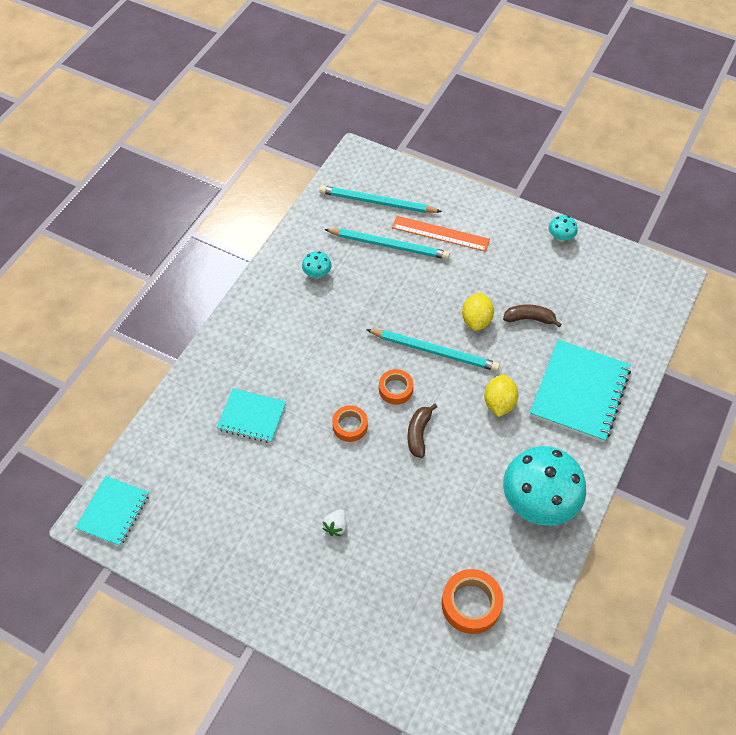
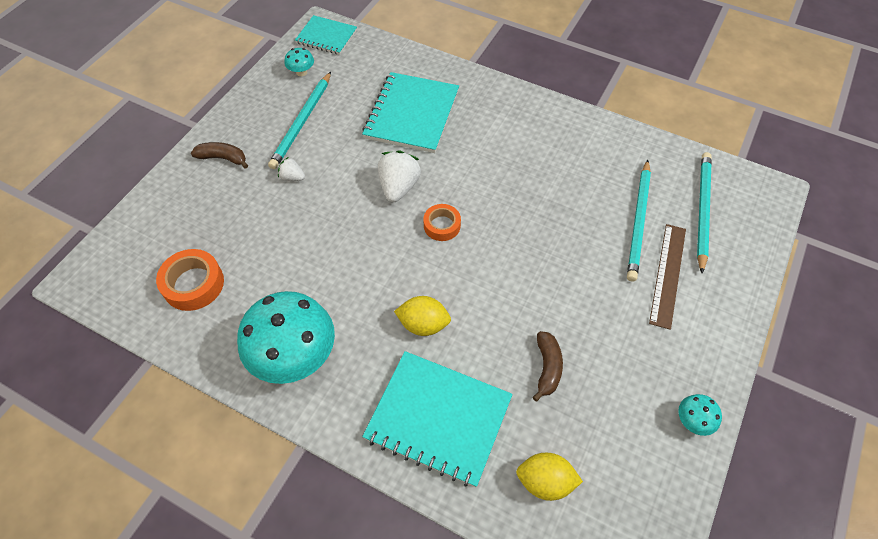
camera: 90 degrees right, 0 degrees up
(252, 416) = (412, 114): turquoise notebook -> turquoise notebook, size x1.66
(317, 273) = (586, 157): turquoise mushroom -> turquoise mushroom (301, 72)
(350, 426) = (399, 187): orange tape -> white strawberry
(418, 433) = (387, 245): brown banana -> brown banana (223, 158)
(434, 351) = (492, 263): turquoise pencil -> turquoise pencil (302, 122)
(440, 233) = (668, 274): orange ruler -> brown ruler
(476, 320) = (539, 307): yellow lemon -> yellow lemon (545, 481)

